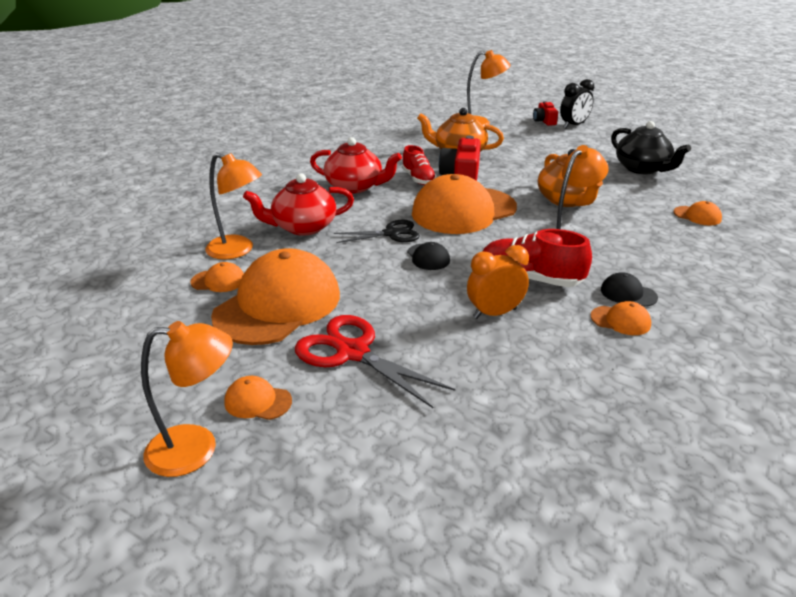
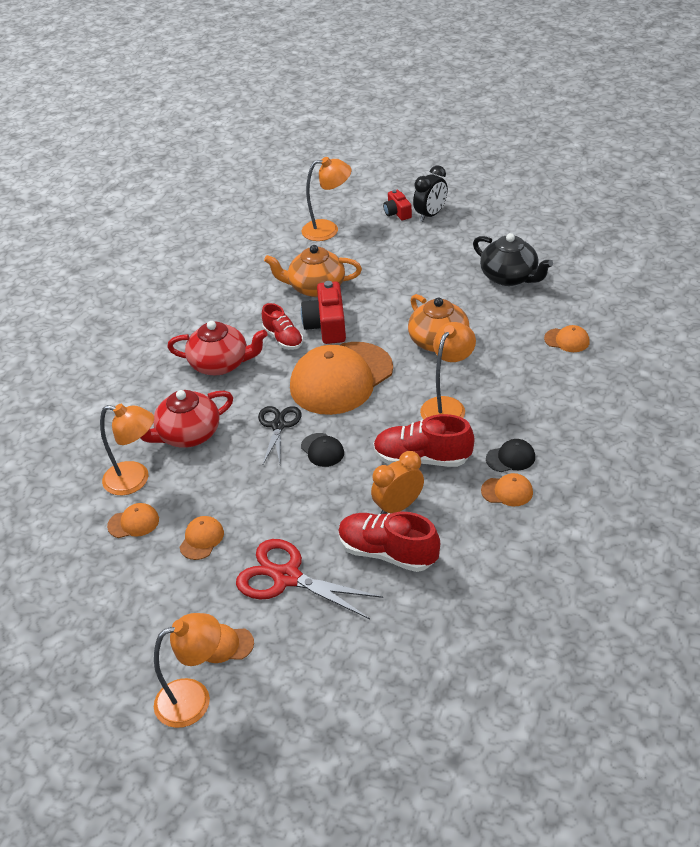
camera: 10 degrees left, 10 degrees up
(278, 305) = (201, 539): orange cap -> orange cap, size x0.41
(391, 233) = (278, 425): black scissors -> black scissors turned 60 degrees counterclockwise
(472, 351) = (387, 553): none -> red shoe
(628, 293) = (510, 458): black cap -> black cap turned 150 degrees clockwise

